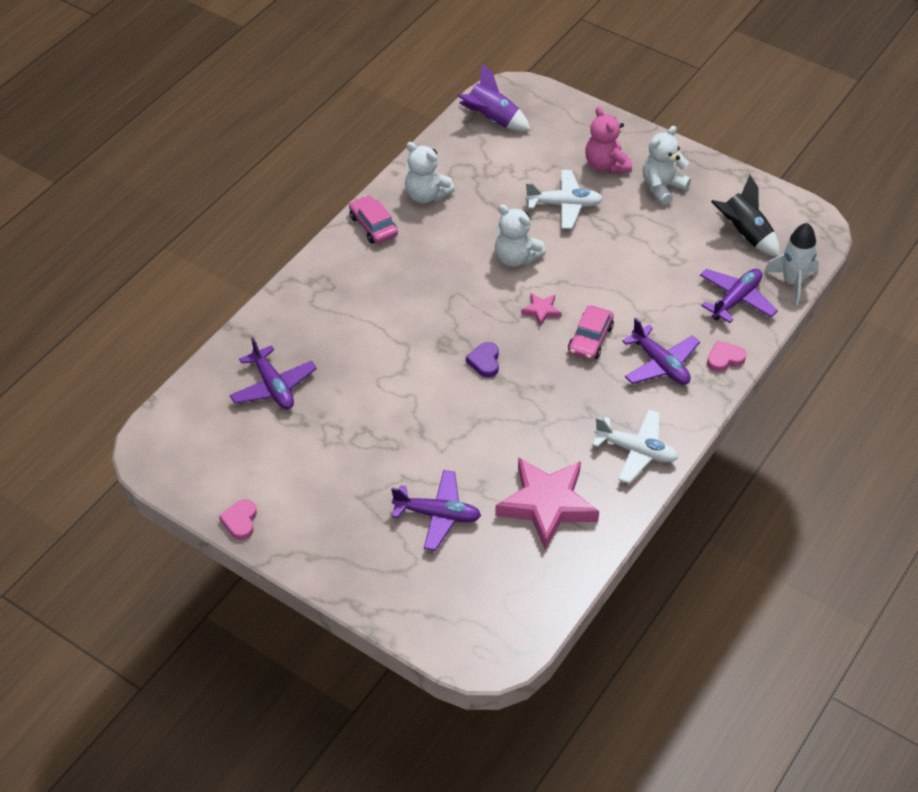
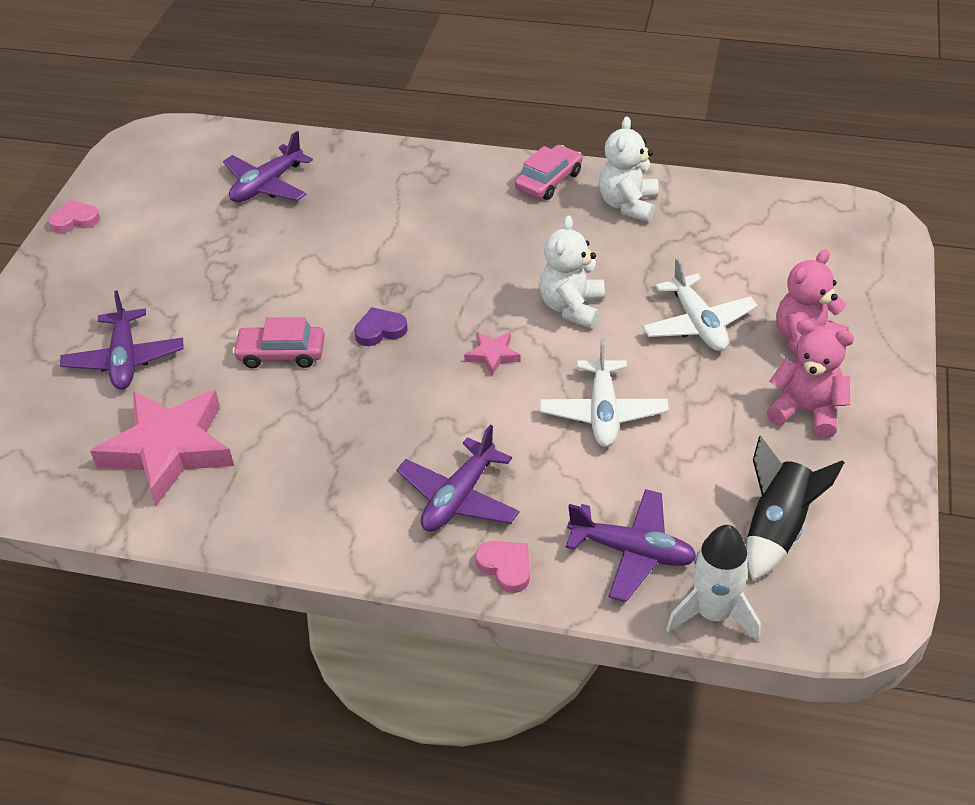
camera: 70 degrees right, 5 degrees down
(492, 119) = (804, 219): purple rocket -> none
(590, 339) = (468, 414): pink car -> pink car (281, 354)
(636, 451) = (290, 513): white plane -> white plane (603, 413)
(662, 187) = (806, 411): white teddy bear -> pink teddy bear

